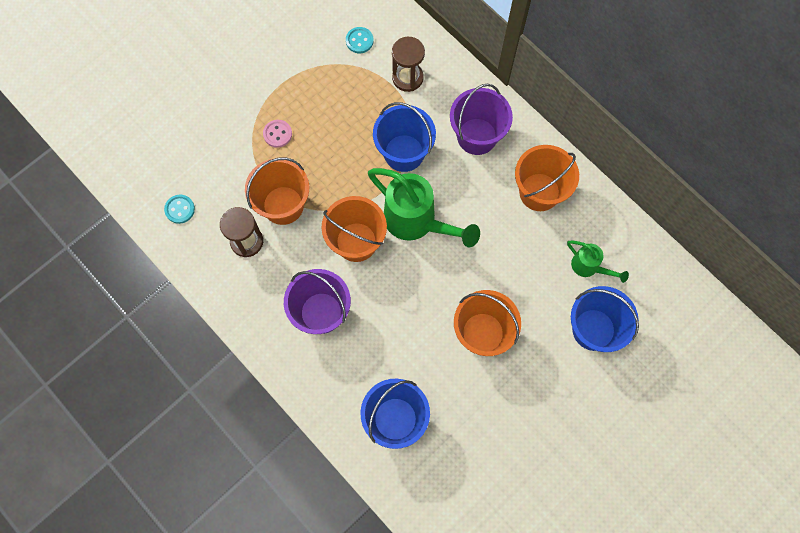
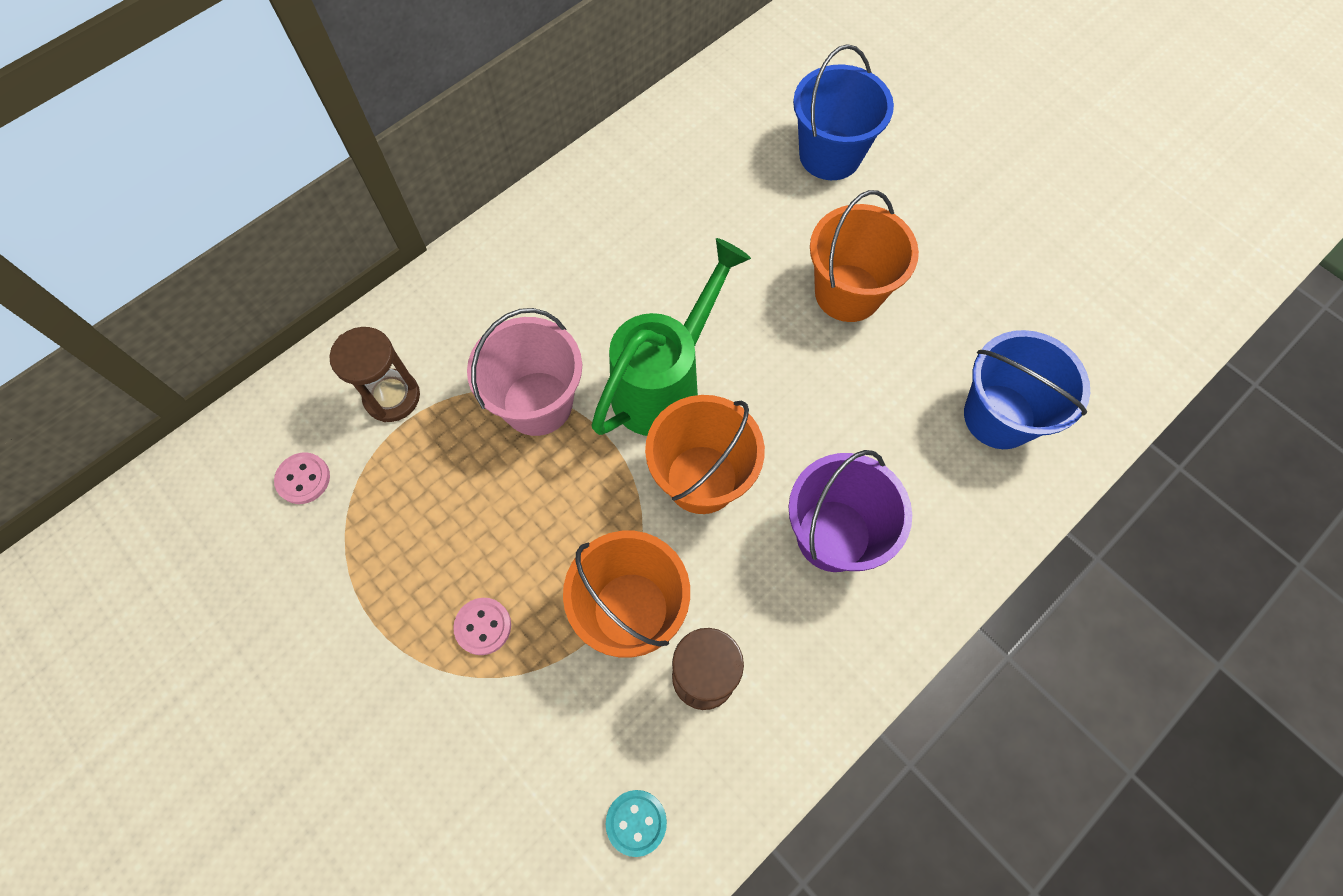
camera: 90 degrees left, 5 degrees down
(359, 41) = (303, 479): turquoise button -> pink button
(404, 153) = (537, 403): blue bucket -> pink bucket
(477, 136) = (515, 293): purple bucket -> none
(539, 192) = (616, 211): orange bucket -> none
(589, 267) = (736, 155): green watering can -> none

